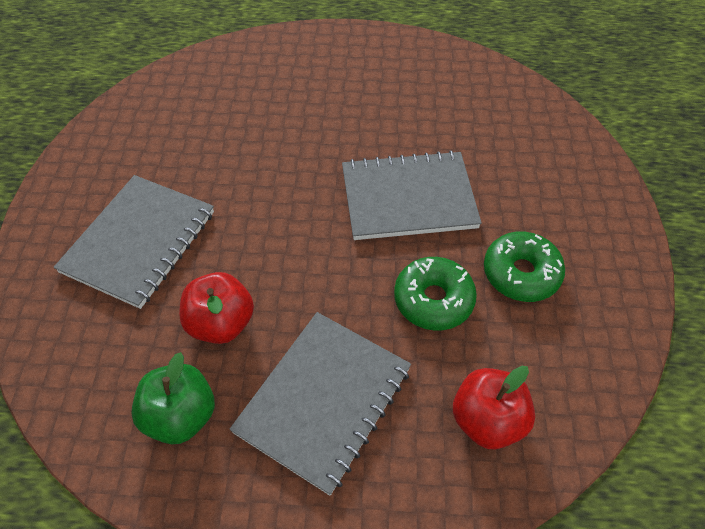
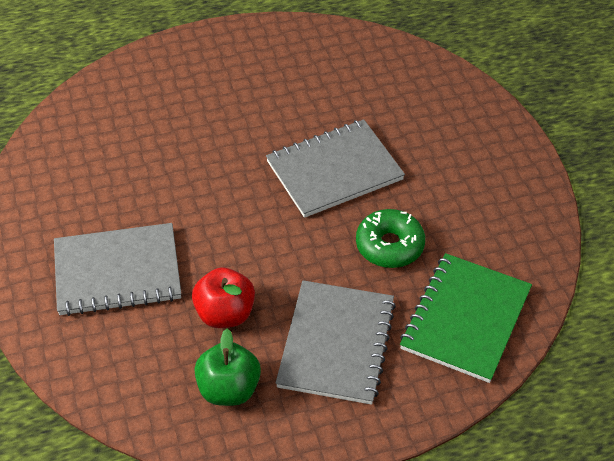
camera: 20 degrees left, 5 degrees down
(139, 242) = (117, 272): grey notebook -> grey notebook turned 75 degrees clockwise
(487, 420) = (465, 319): red apple -> green notebook
(521, 273) = (450, 205): green donut -> none

